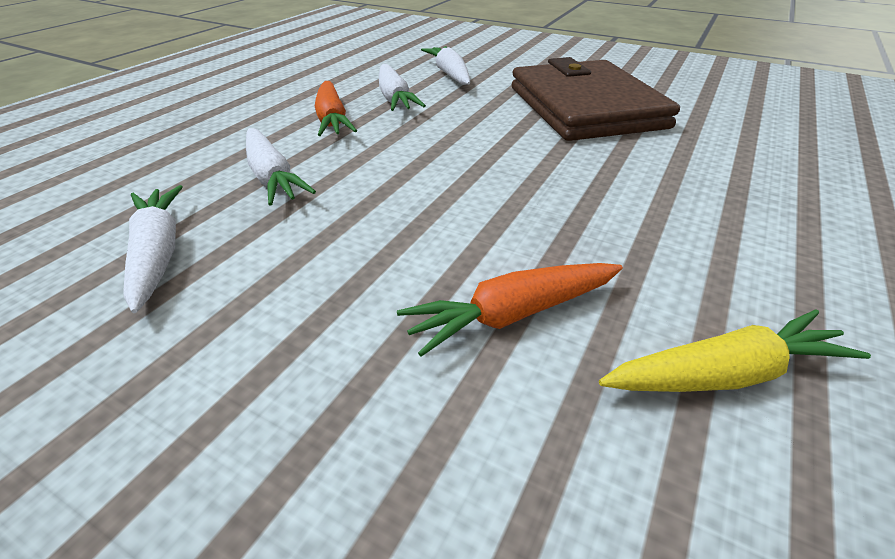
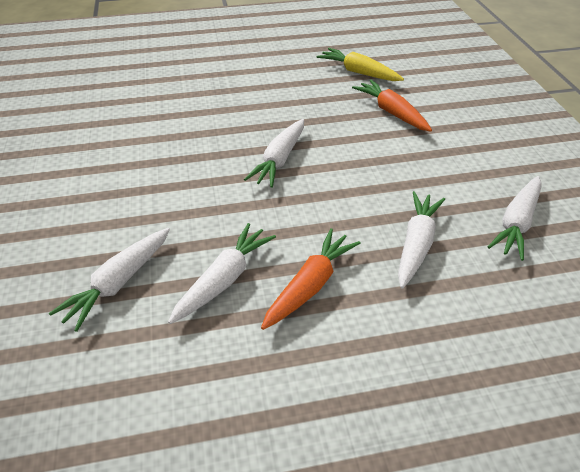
camera: 130 degrees left, 5 degrees up
(510, 167) = (279, 160): none -> white carrot
(512, 315) = (391, 112): orange carrot -> orange carrot turned 150 degrees counterclockwise
(585, 107) = (142, 167): brown wallet -> none

